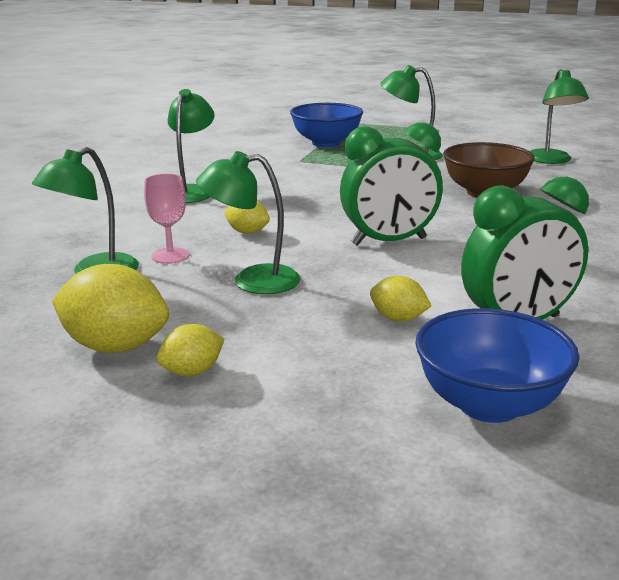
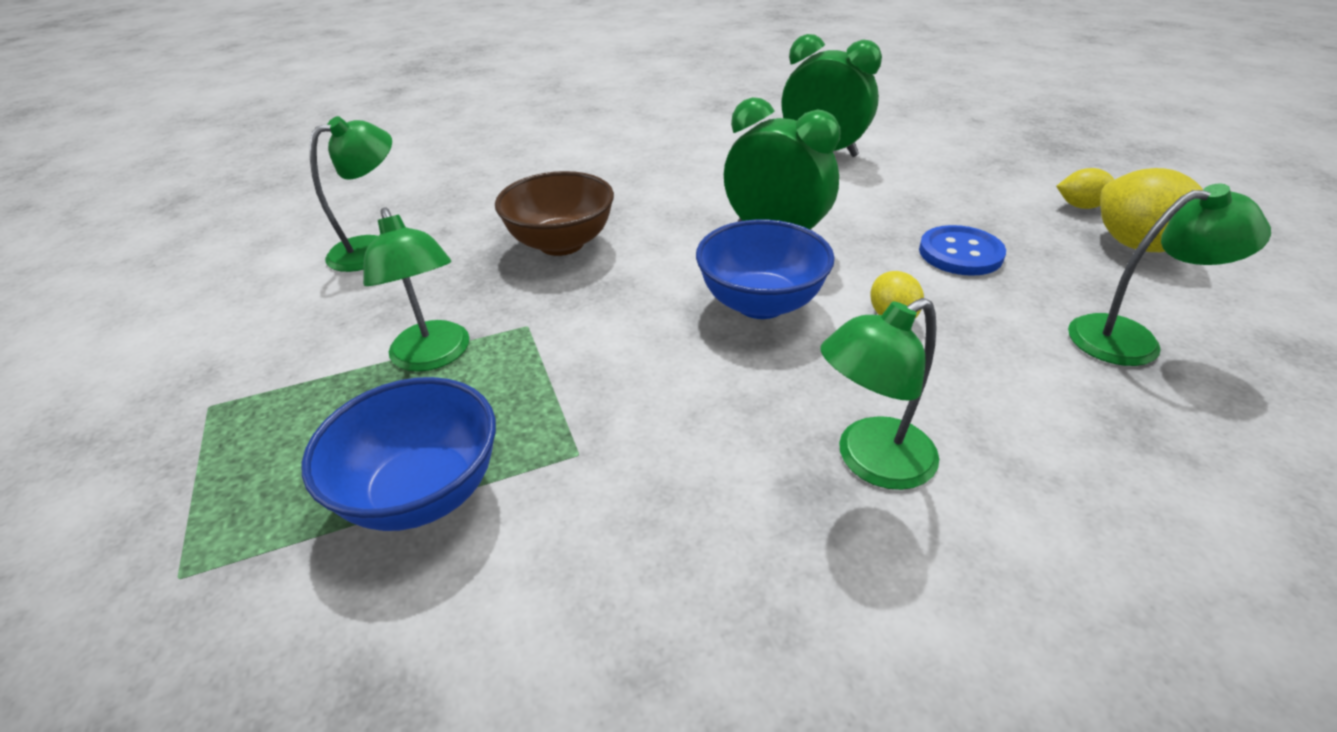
camera: 130 degrees left, 15 degrees up
(170, 256) = (1019, 323): pink goblet -> none
(252, 280) = (960, 253): green lamp -> blue button
(398, 318) = (889, 181): yellow lemon -> none
(489, 404) = (917, 134): blue bowl -> blue bowl (760, 303)

